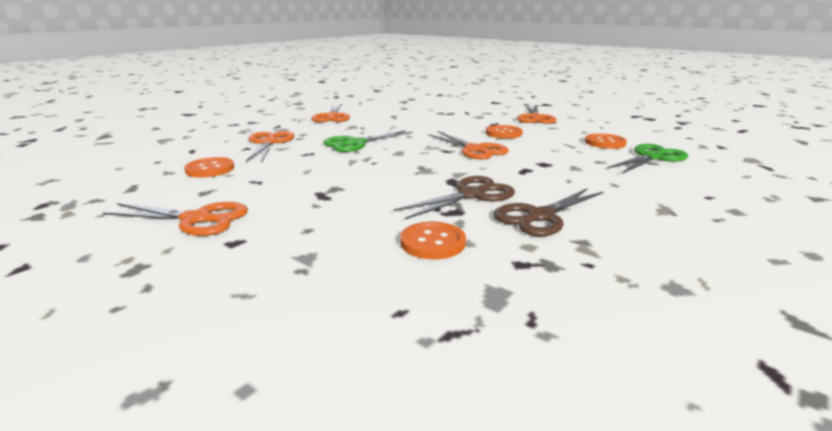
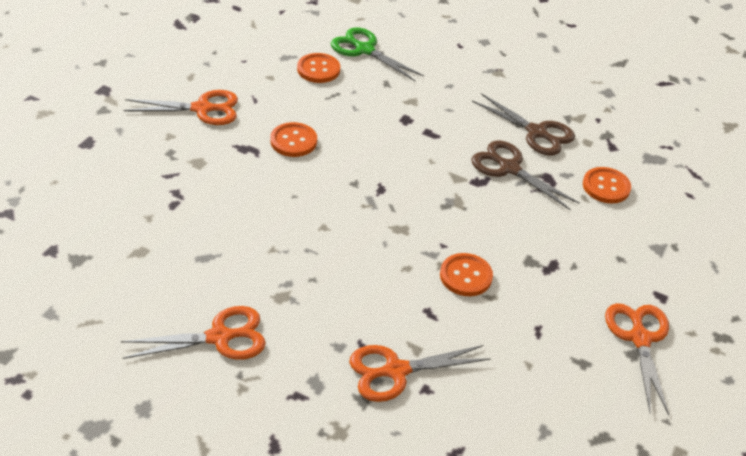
camera: 105 degrees left, 20 degrees up
(210, 169) = (520, 390): orange button -> orange button (465, 276)
(356, 143) = (374, 274): green scissors -> none
(474, 149) = (371, 166): orange scissors -> none

